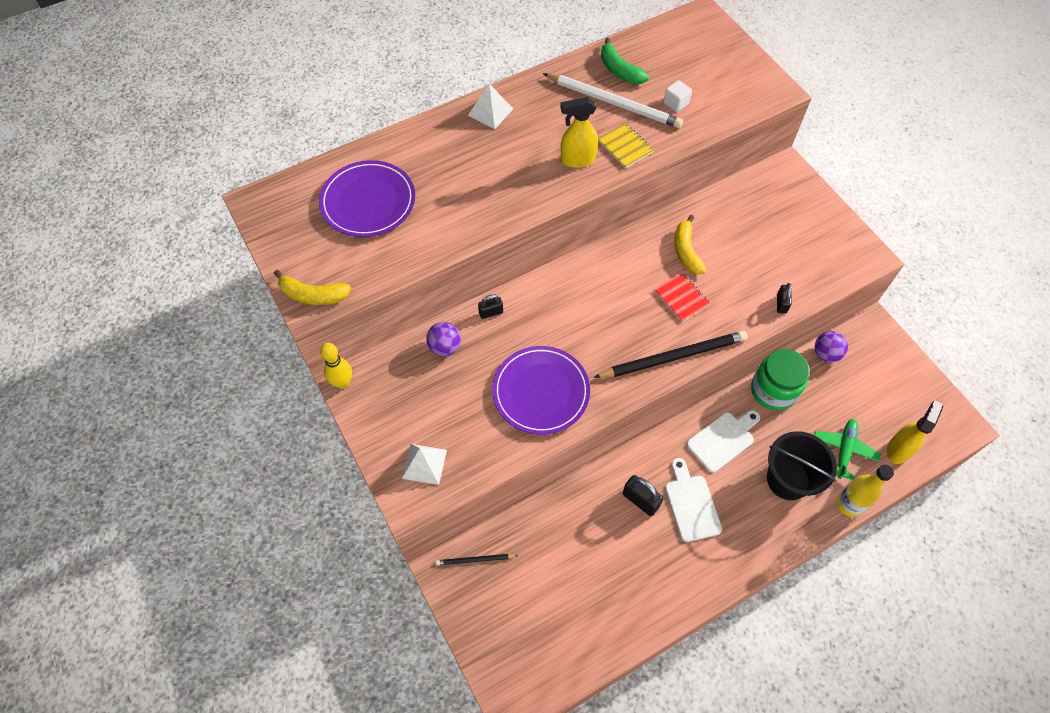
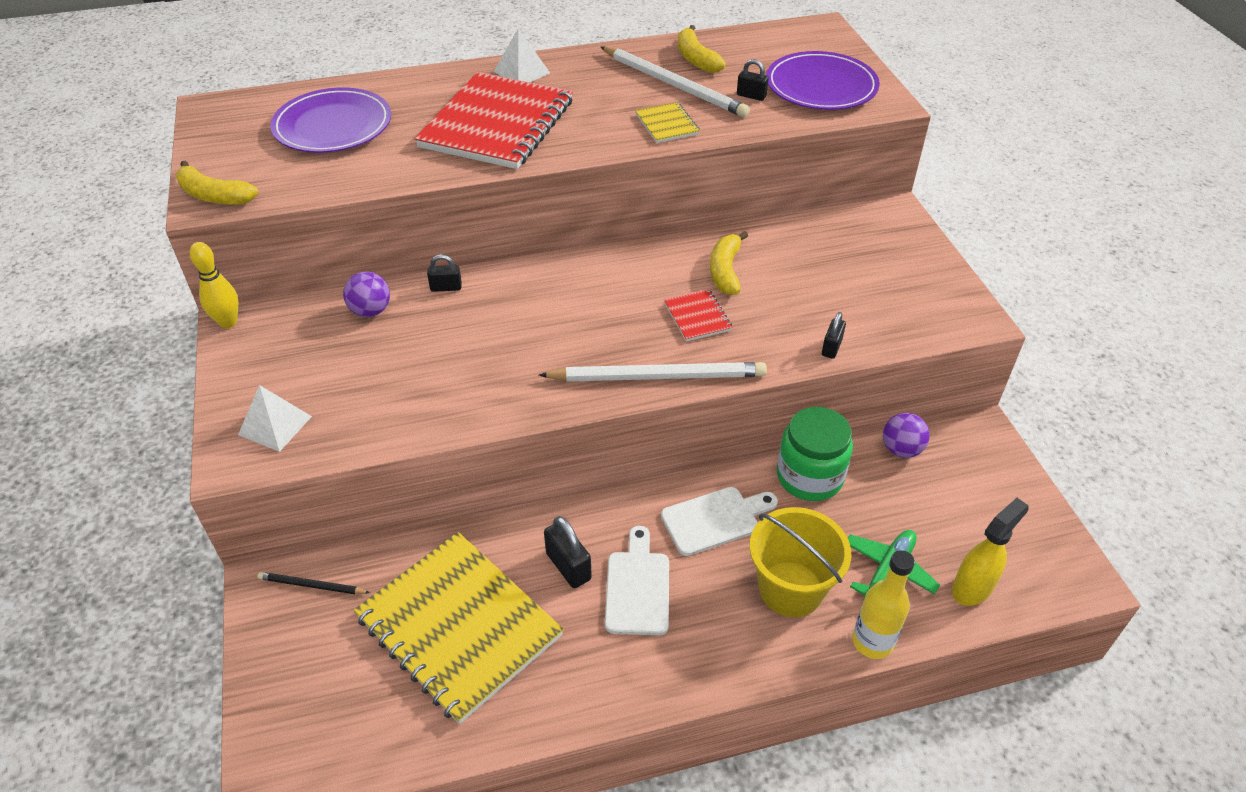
camera: 15 degrees right, 15 degrees down
(497, 173) = (497, 124): none -> red notebook
(541, 391) = (464, 379): purple plate -> purple plate (821, 86)
(577, 160) = (601, 127): yellow spray bottle -> none
(587, 563) = (459, 626): none -> yellow notebook
(619, 70) = (696, 59): green banana -> yellow banana
(673, 357) = (658, 376): black pencil -> white pencil
(676, 103) = (751, 96): white cube -> black padlock
(788, 479) = (790, 589): black bucket -> yellow bucket

